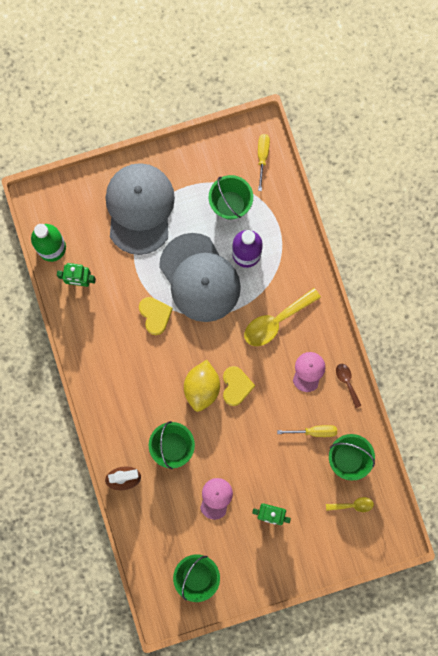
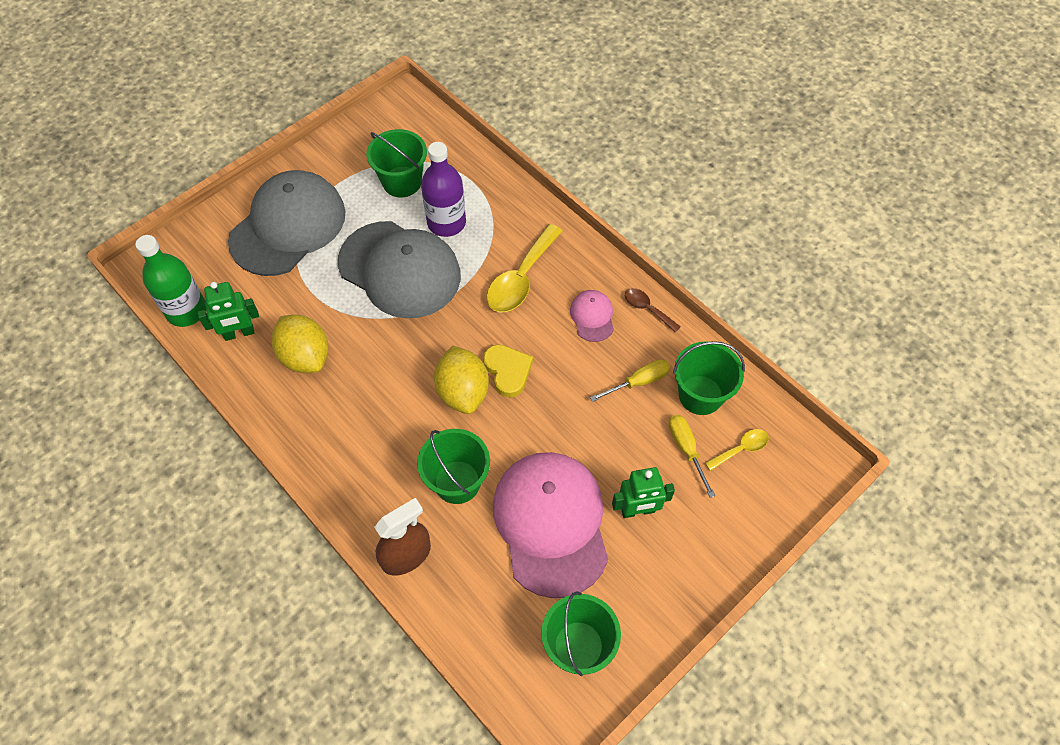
camera: 25 degrees left, 20 degrees down
(114, 317) = (305, 356): none -> yellow lemon
(139, 208) = (288, 226): grey cap -> grey cap turned 60 degrees clockwise
(155, 315) = (360, 333): yellow heart -> none
(216, 498) = (551, 523): pink cap -> pink cap, size x2.31
(262, 157) = (417, 123): yellow screwdriver -> yellow screwdriver (686, 449)

